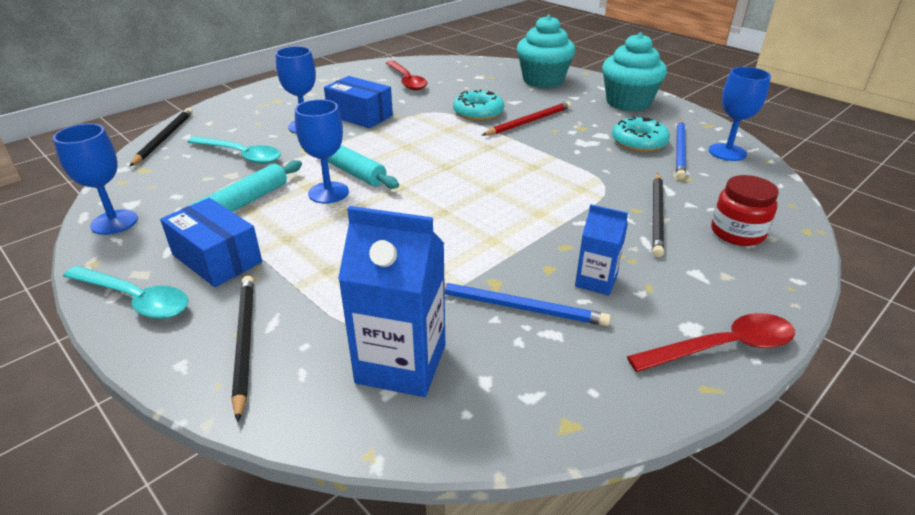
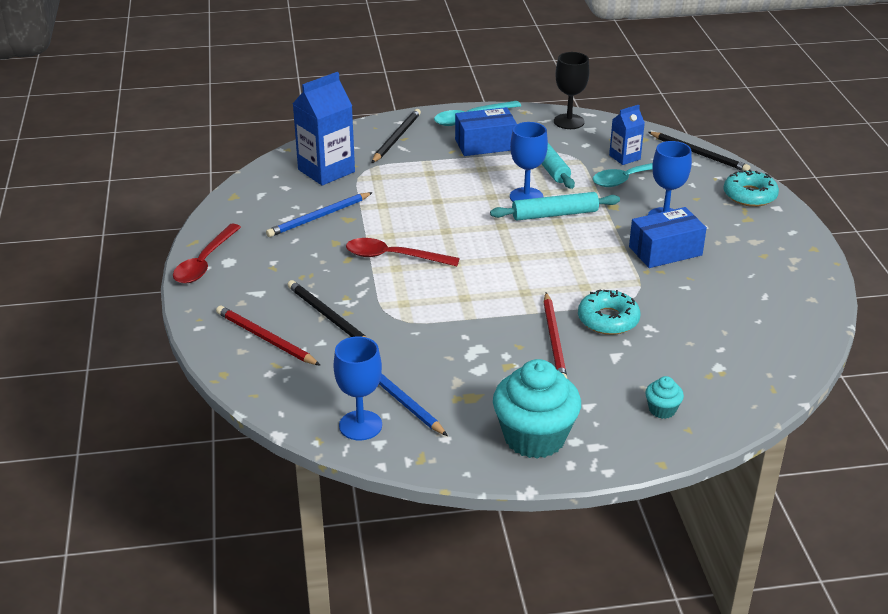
camera: 125 degrees right, 0 degrees up
(114, 222) = (569, 121): blue goblet -> black goblet
(244, 342) = (396, 138): black pencil -> black pencil turned 90 degrees counterclockwise
(407, 81) = (745, 310): red spoon -> red spoon (393, 257)
(543, 80) = (662, 410): turquoise cupcake -> turquoise cupcake, size x0.45
(596, 281) = (303, 252): blue carton -> blue carton (624, 157)
(639, 142) = (440, 383): turquoise donut -> turquoise donut (749, 195)
(737, 233) = (265, 338): red jar -> red pencil

